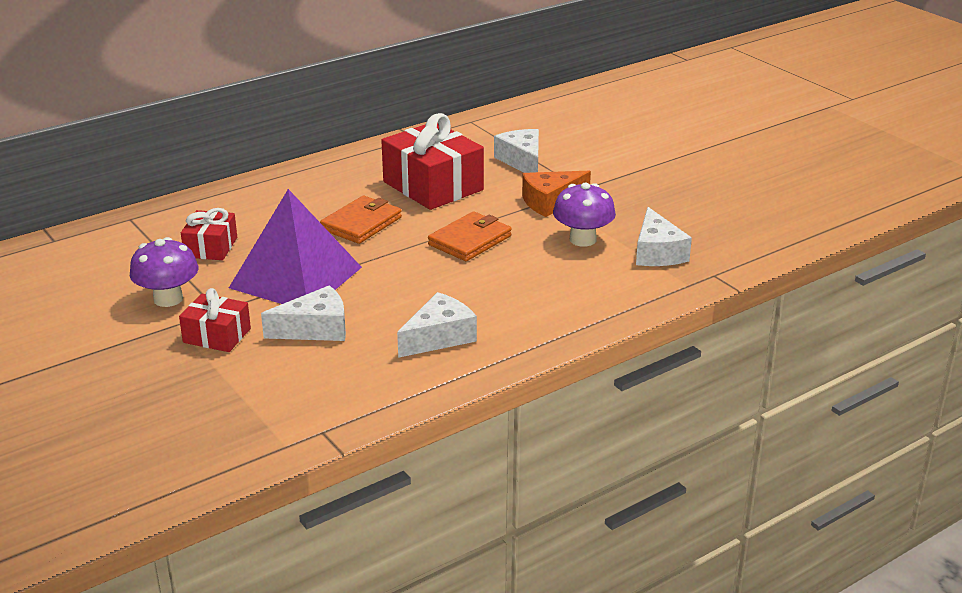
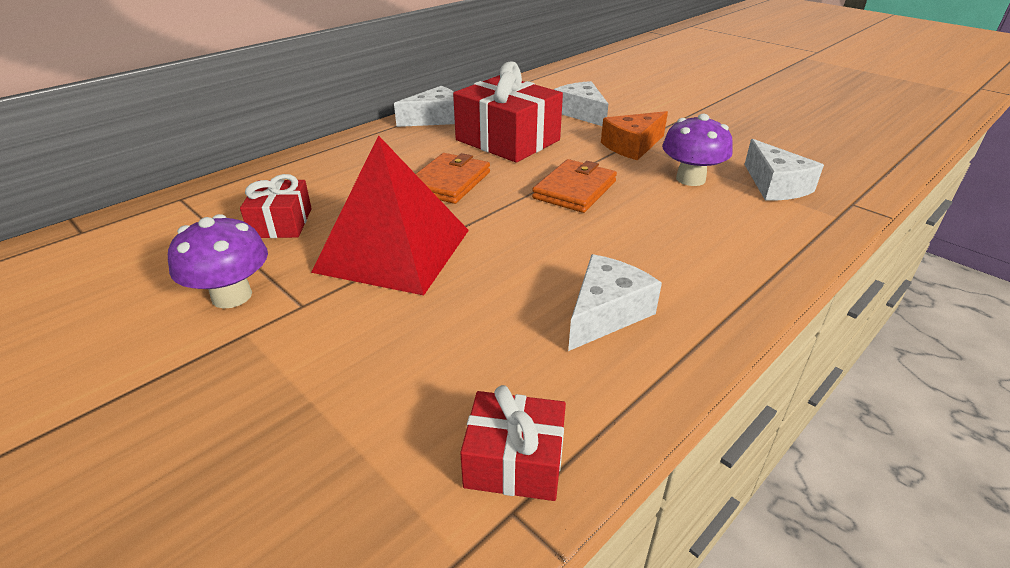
camera: 10 degrees left, 5 degrees up
(217, 336) = (306, 345): red gift -> red gift (514, 461)
(295, 277) = (393, 250): purple pyramid -> red pyramid
(315, 329) = (440, 319): white cheese -> white cheese (435, 119)

